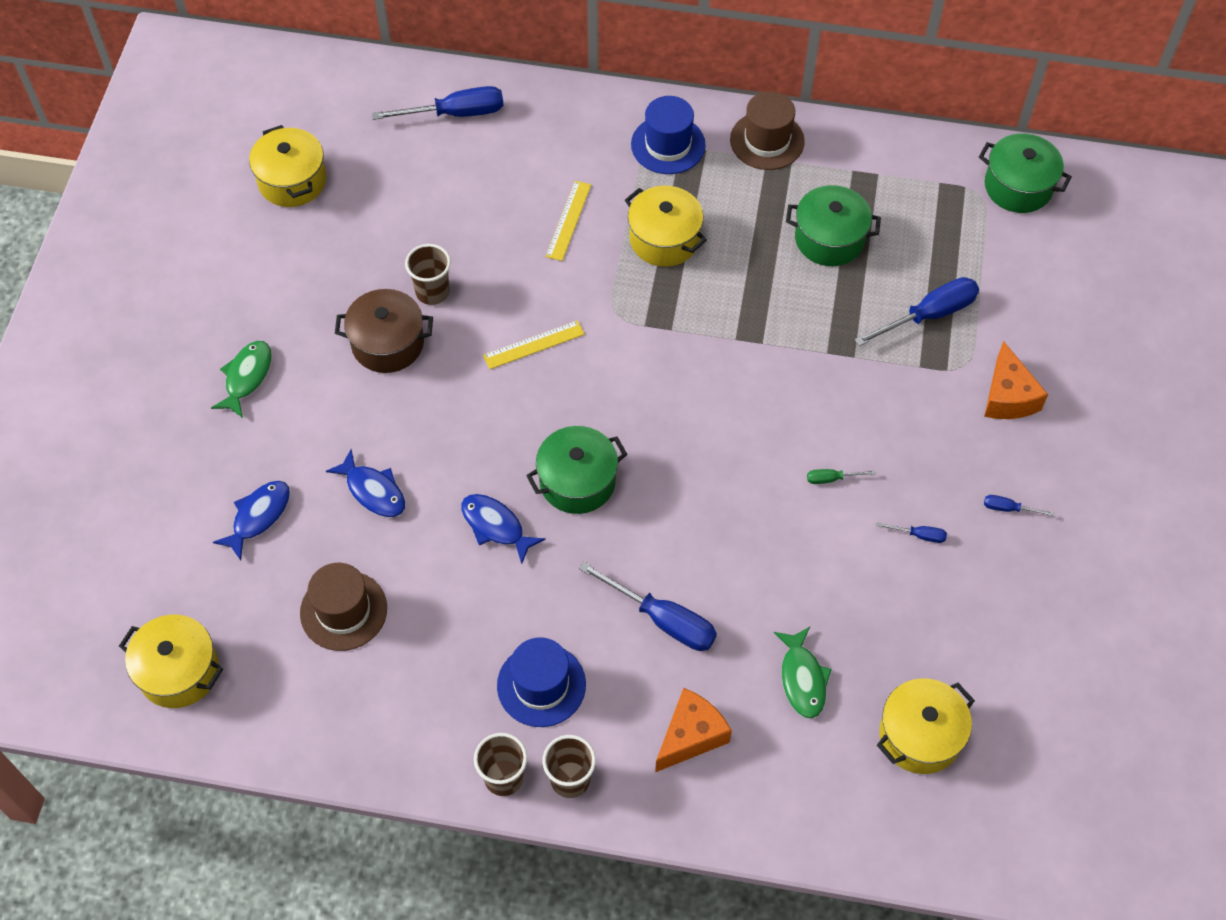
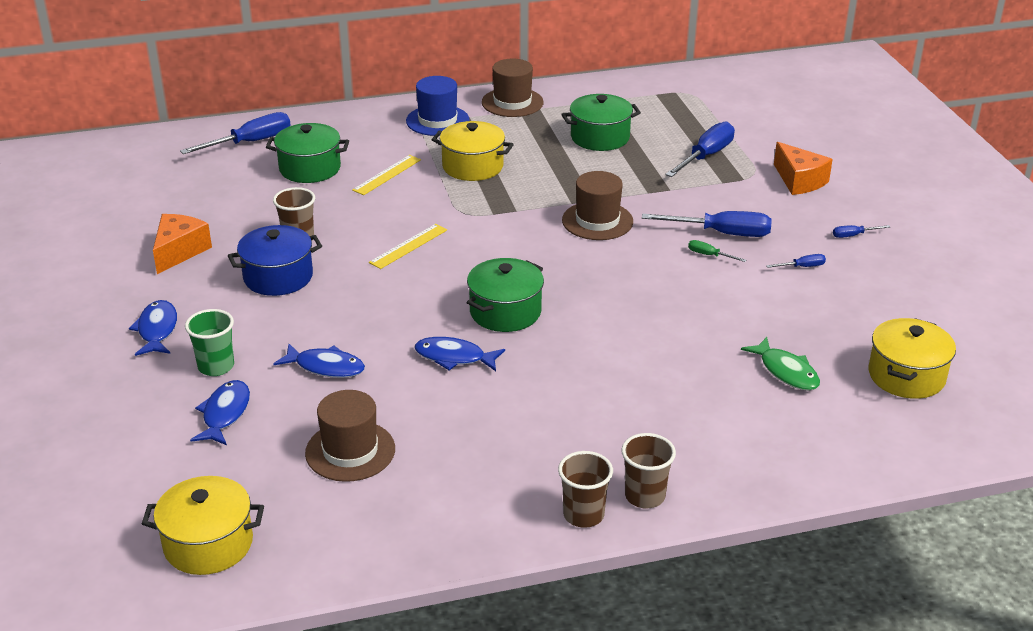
camera: 25 degrees left, 25 degrees down
(247, 377) = (157, 330): green fish -> blue fish
(277, 450) = (216, 366): none -> green cup
(292, 181) = (128, 208): yellow pot -> none
(387, 343) = (278, 277): brown pot -> blue pot
(541, 685) = (570, 443): blue hat -> none
(568, 220) = (387, 175): yellow ruler -> yellow ruler turned 45 degrees clockwise
(662, 619) = (642, 371): blue screwdriver -> blue screwdriver (721, 233)
(691, 736) = (726, 434): orange cheese -> orange cheese (179, 251)
(746, 379) = (597, 221): none -> brown hat
(831, 479) = (709, 255): green screwdriver -> green screwdriver turned 60 degrees clockwise
(1018, 186) = (712, 84): green pot -> green pot (310, 168)

